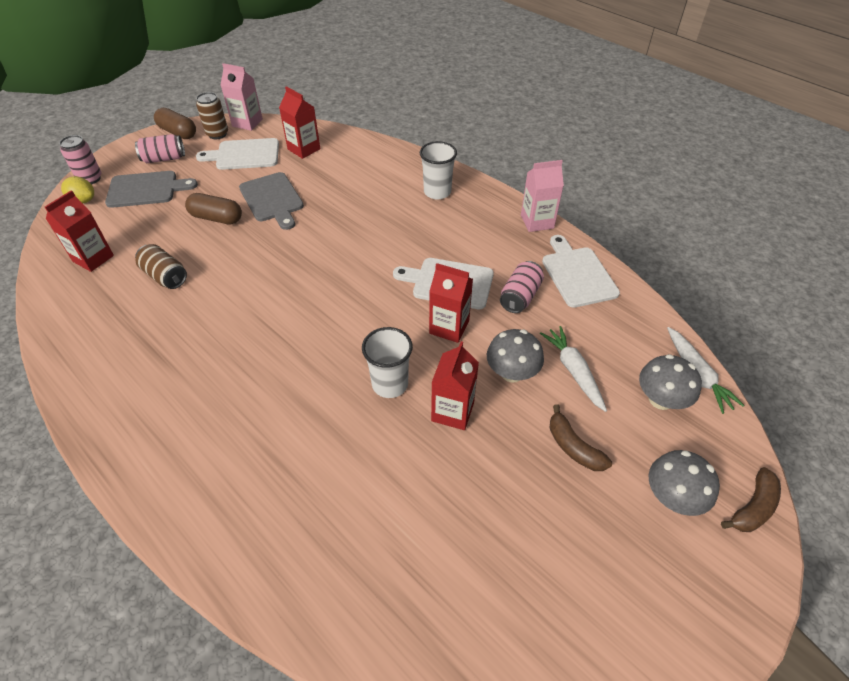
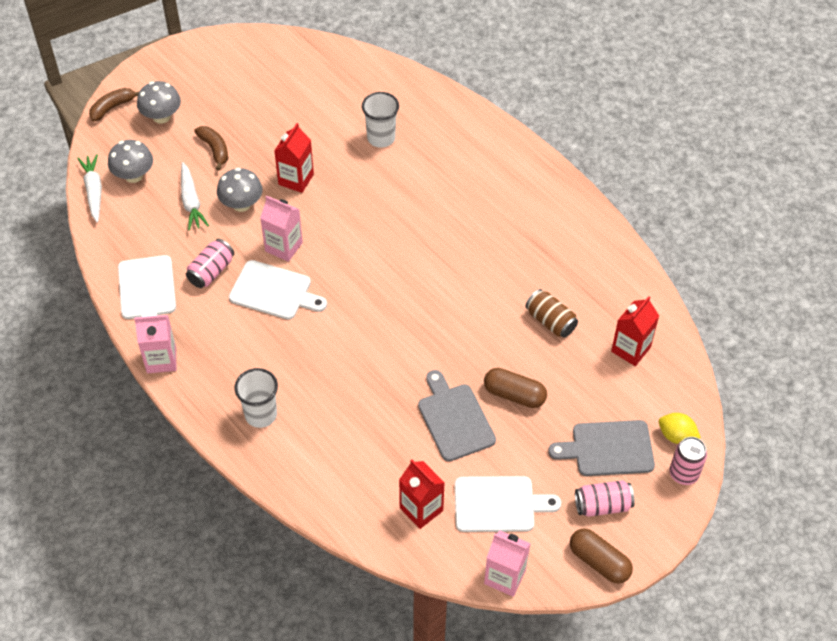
camera: 175 degrees left, 5 degrees up
(217, 134) = (543, 553): brown can -> none
(390, 384) = (341, 203): white cup -> white cup (381, 138)
(449, 327) = (284, 247): red carton -> pink carton

